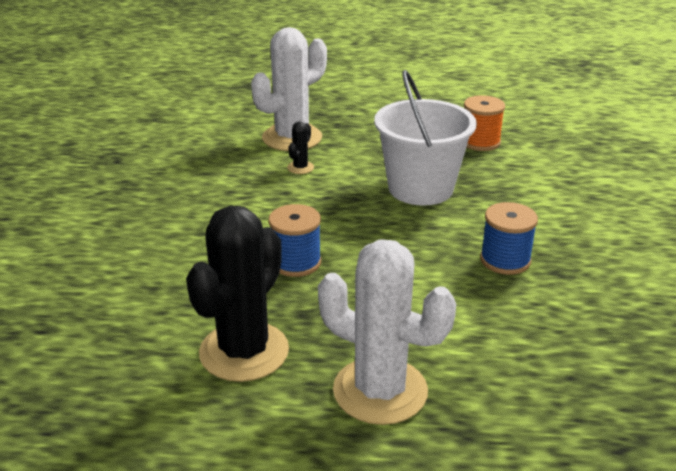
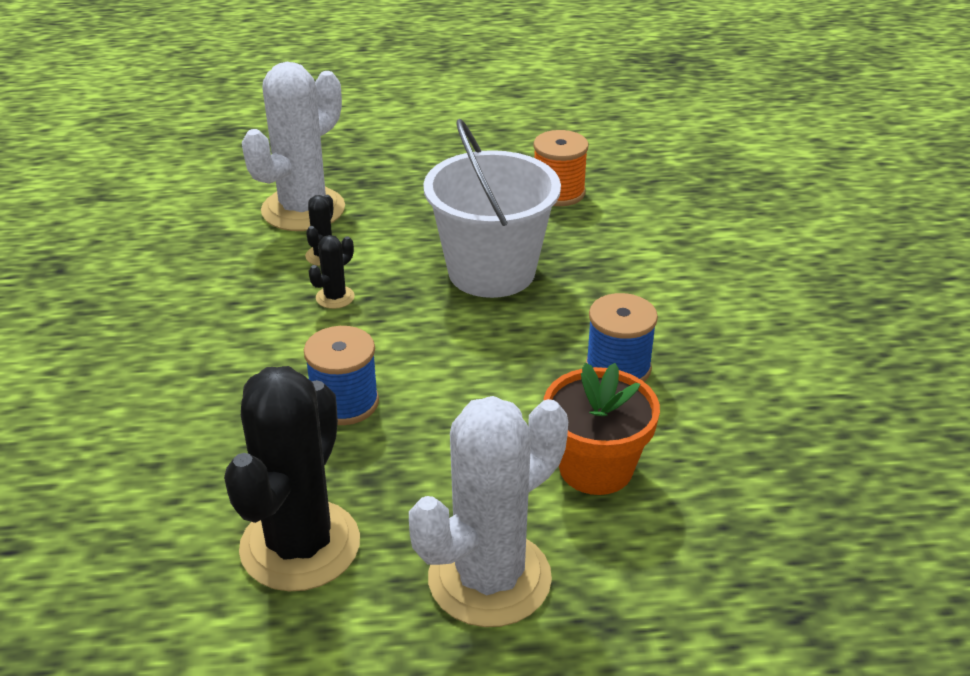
camera: 10 degrees left, 5 degrees up
(303, 194) = (335, 297): none -> black cactus
(380, 391) = (489, 578): white cactus -> white cactus turned 60 degrees counterclockwise
(476, 325) = (595, 468): none -> orange flower pot

